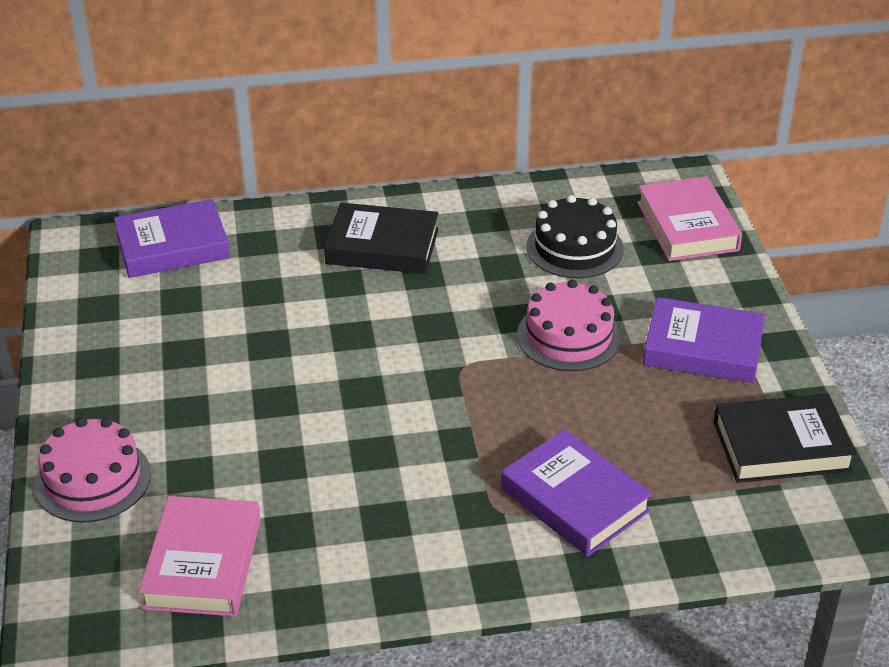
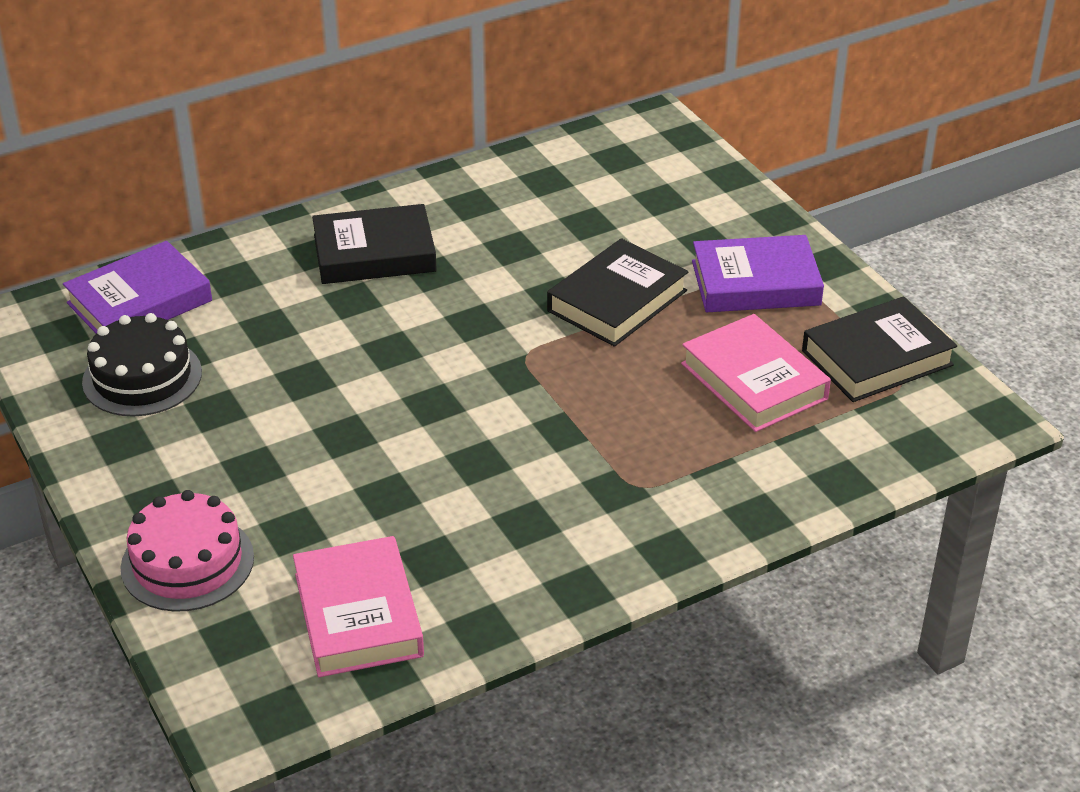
camera: 20 degrees left, 0 degrees up
(568, 336) = (617, 301): pink cake -> black book
(574, 248) = (577, 213): black cake -> black cake (142, 377)
(575, 500) = (706, 456): purple book -> none
(687, 226) = (679, 168): pink book -> pink book (753, 381)

